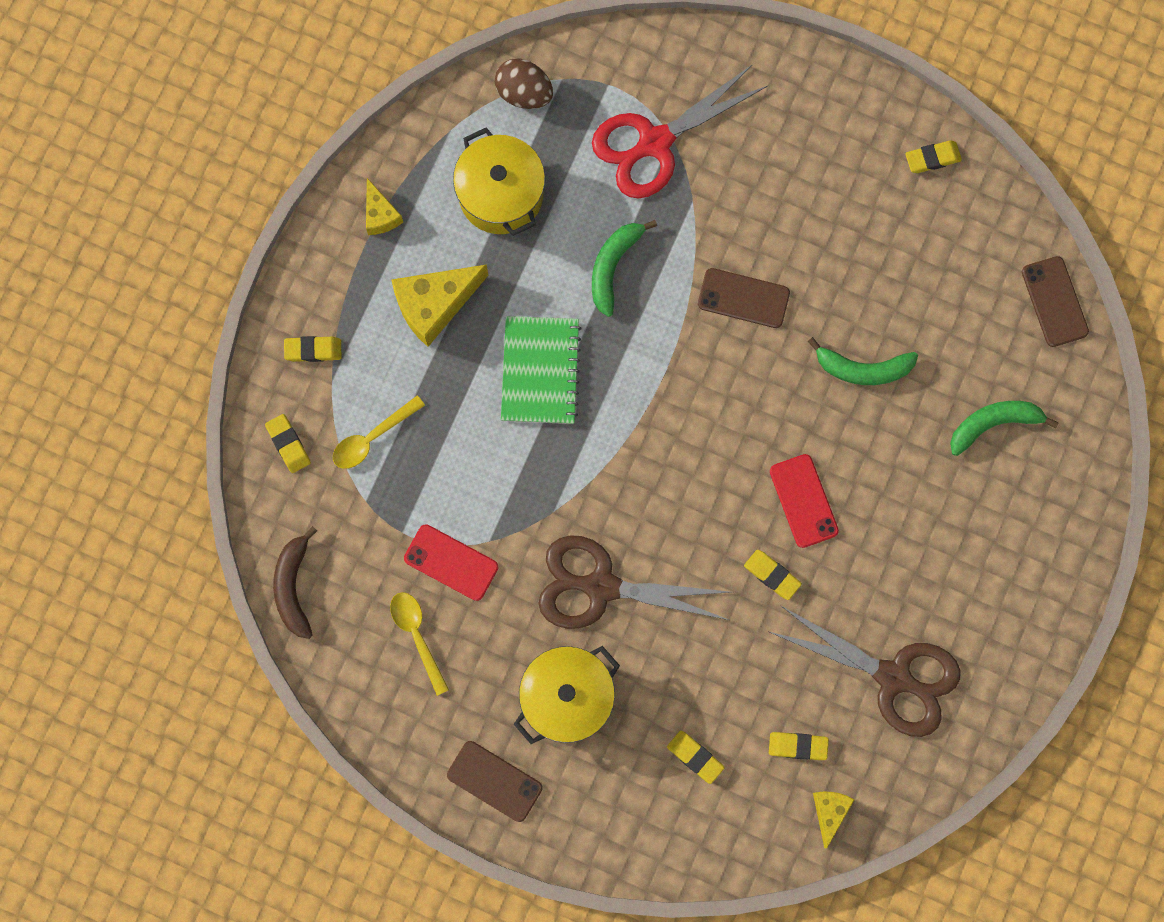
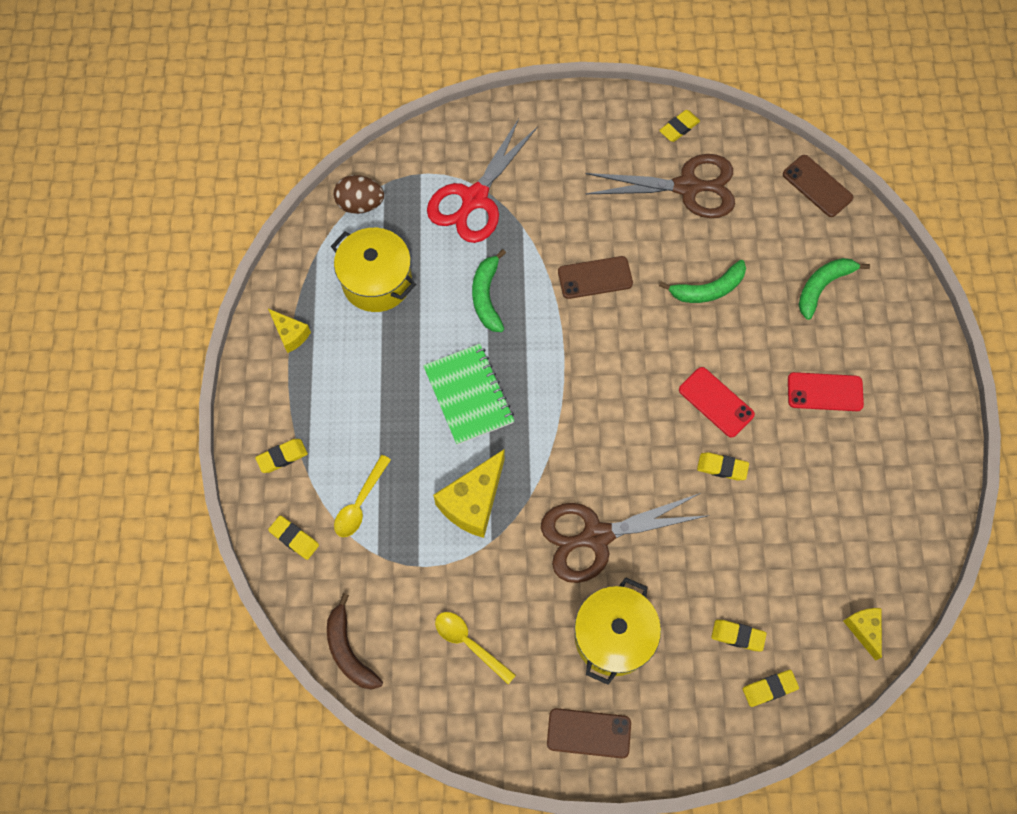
camera: 25 degrees left, 10 degrees down
(435, 305) = (363, 382): yellow cheese -> yellow cheese (473, 502)
(451, 562) = (468, 572): red phone -> red phone (825, 392)
(798, 746) = (811, 589): yellow eraser -> yellow eraser (769, 688)
(893, 677) = (853, 502): brown scissors -> brown scissors (687, 187)

